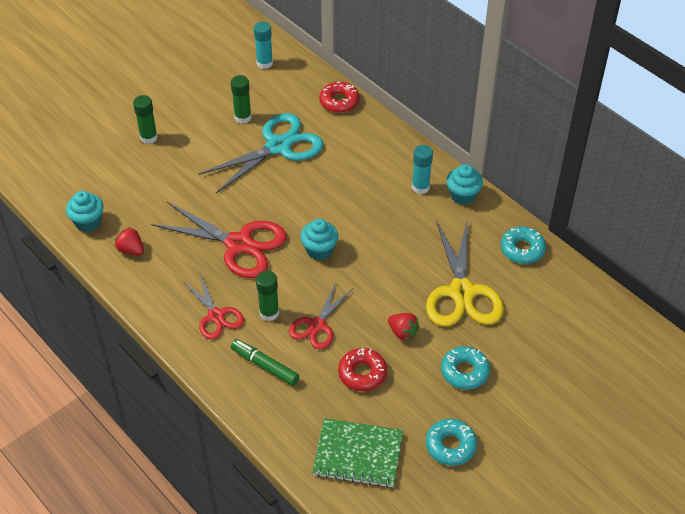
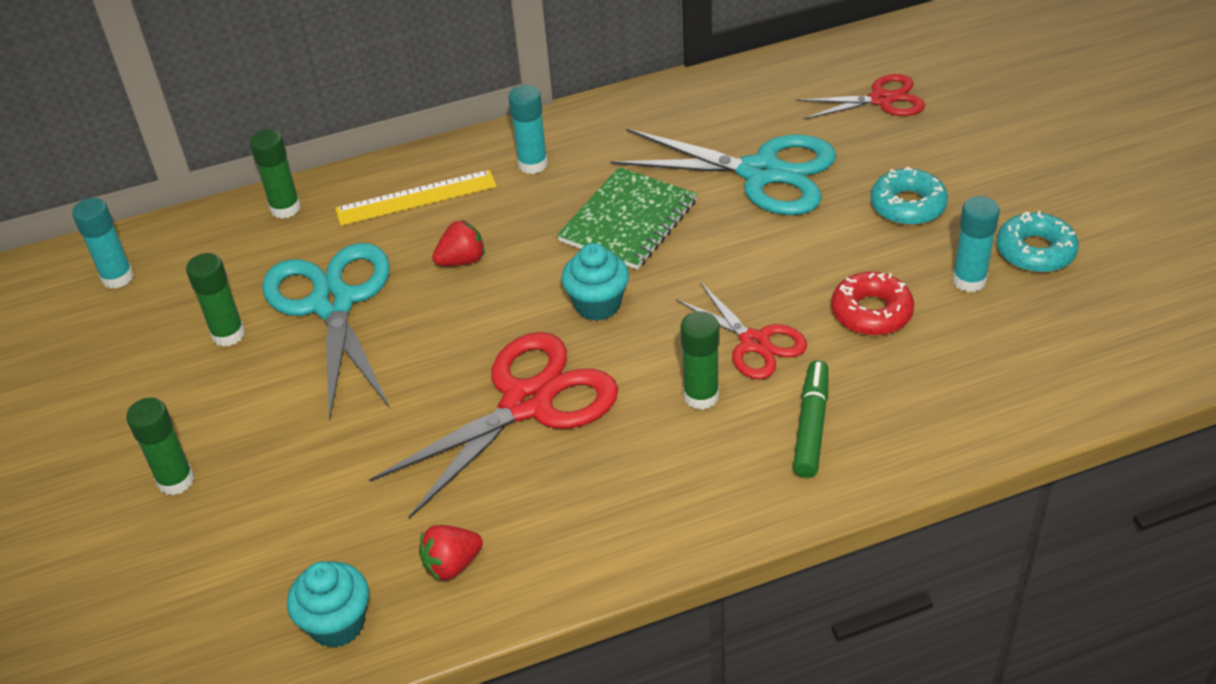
camera: 65 degrees left, 5 degrees down
(216, 316) = (675, 468): red scissors -> red scissors (881, 100)
(265, 366) = (811, 426): green marker -> green marker turned 135 degrees clockwise
(339, 102) = (285, 208): red donut -> green glue stick
(358, 454) = (1024, 352): green notebook -> green notebook (628, 221)
(370, 149) = (416, 198): none -> yellow ruler
(402, 332) = (810, 250): red strawberry -> red strawberry (462, 260)
(409, 416) = (969, 280): none -> turquoise glue stick
(461, 292) = (761, 173): yellow scissors -> turquoise scissors
(462, 196) = (576, 127): turquoise cupcake -> none
(522, 249) = (710, 98): turquoise donut -> none

